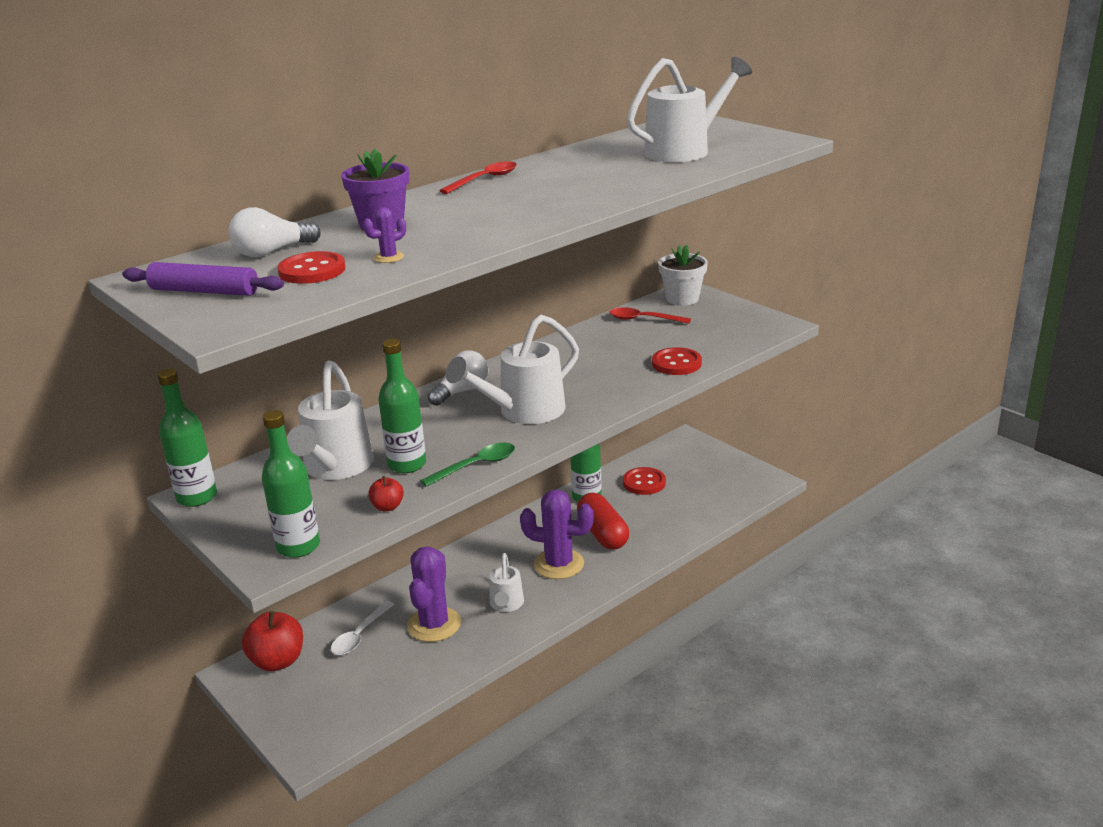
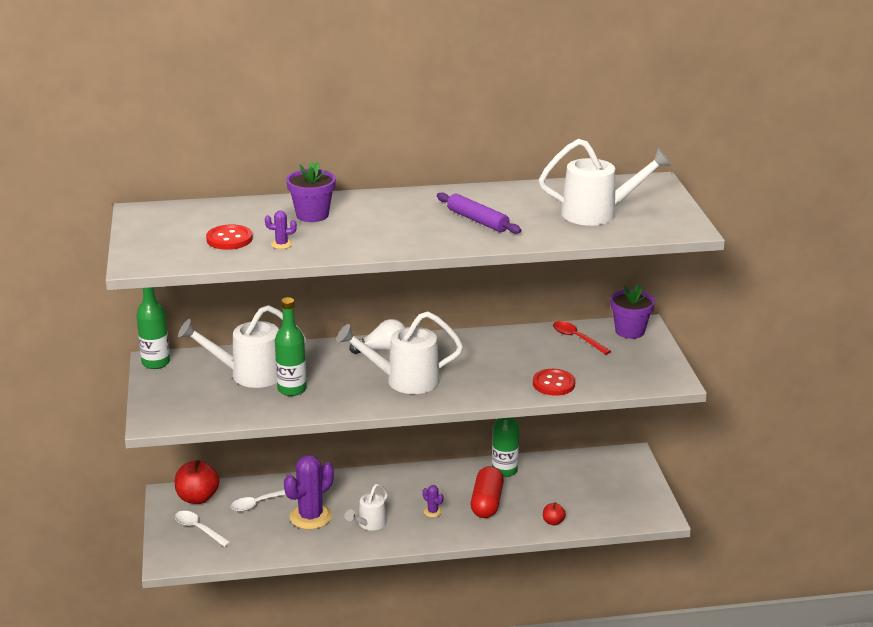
camera: 30 degrees right, 0 degrees up
(204, 291) = (158, 234): purple rolling pin -> purple rolling pin (477, 220)
(272, 252) = (226, 216): white light bulb -> none
(298, 546) = (178, 417): green bottle -> none
(312, 696) = (198, 529): none -> white spoon
(335, 468) = (249, 374): white watering can -> white watering can turned 45 degrees clockwise
(387, 507) = (251, 413): red apple -> red apple (553, 522)
(476, 466) = (331, 407): green spoon -> none
(485, 180) = (425, 196): red spoon -> none
(559, 564) = (432, 512): purple cactus -> purple cactus, size x0.44
(644, 483) = (559, 477): red button -> none
(682, 299) = (629, 331): white flower pot -> purple flower pot

